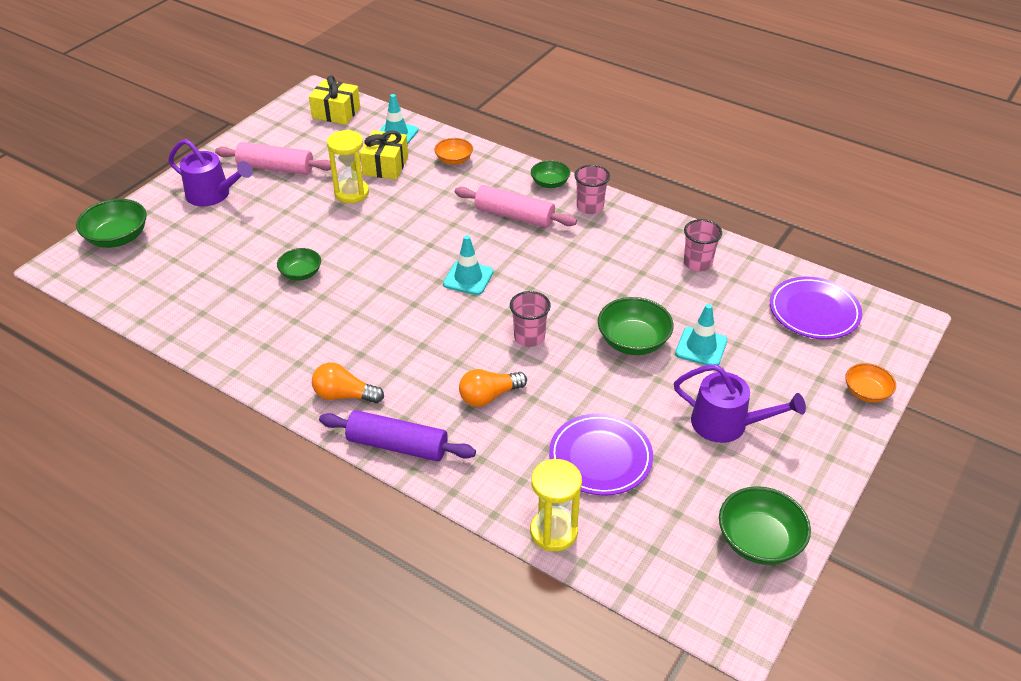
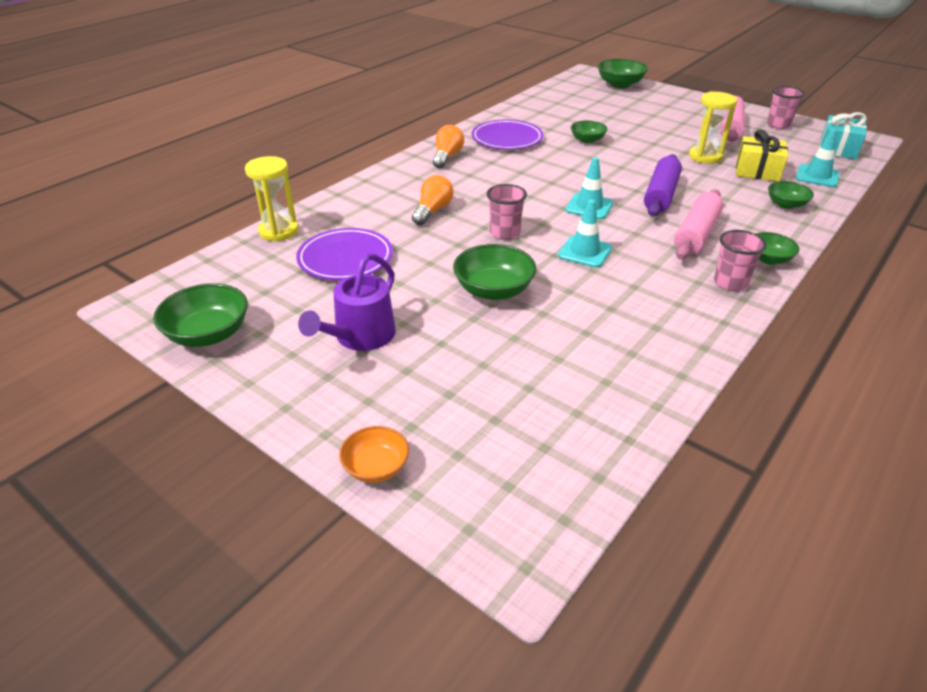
camera: 95 degrees right, 5 degrees down
(213, 195) = (682, 108): purple watering can -> none
(336, 112) = (838, 149): yellow gift -> turquoise gift
(397, 446) = (390, 175): purple rolling pin -> purple rolling pin (660, 195)
(454, 160) = (786, 204): orange bowl -> green bowl
(489, 396) = (433, 211): orange light bulb -> orange light bulb turned 45 degrees clockwise
(697, 263) = (635, 354): pink cup -> pink cup (778, 125)
(701, 347) = (480, 335): turquoise traffic cone -> turquoise traffic cone (585, 252)
(814, 311) = (542, 449): purple plate -> purple plate (507, 138)

